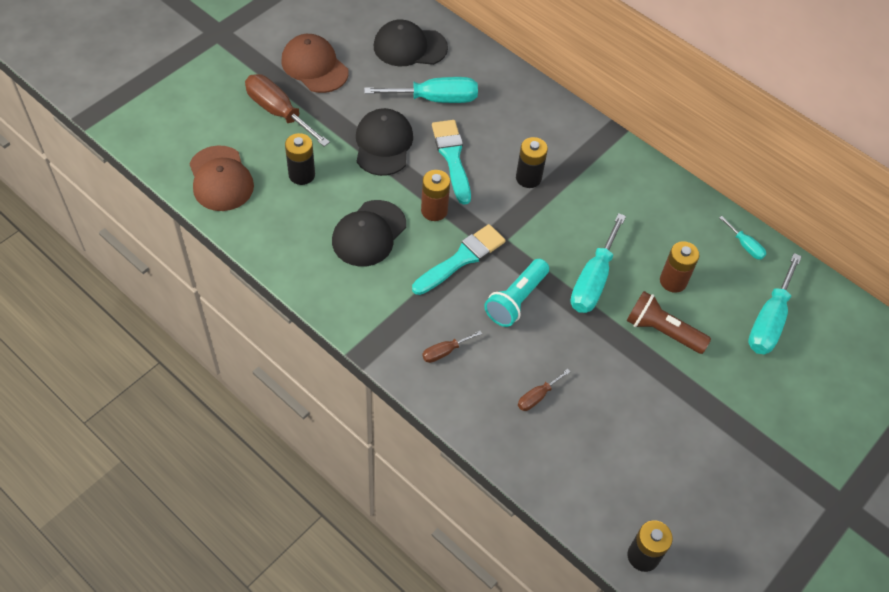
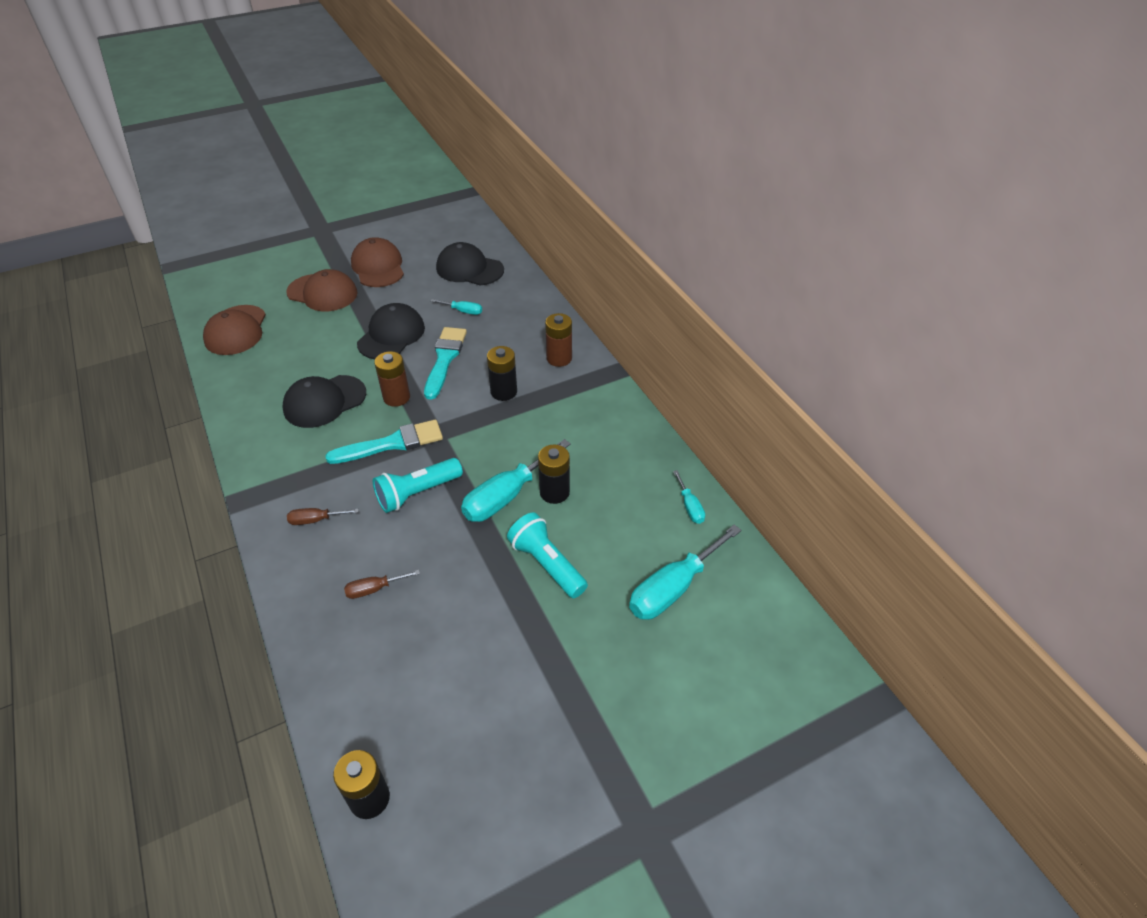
camera: 25 degrees right, 10 degrees down
(278, 112) = (322, 293): brown screwdriver -> brown cap
(301, 175) = (304, 342): black battery -> black battery (554, 492)
(435, 99) = (463, 311): turquoise screwdriver -> turquoise screwdriver, size x0.50
(662, 331) = (547, 564): brown flashlight -> turquoise flashlight
(673, 281) = (589, 519): brown battery -> brown battery (559, 358)

